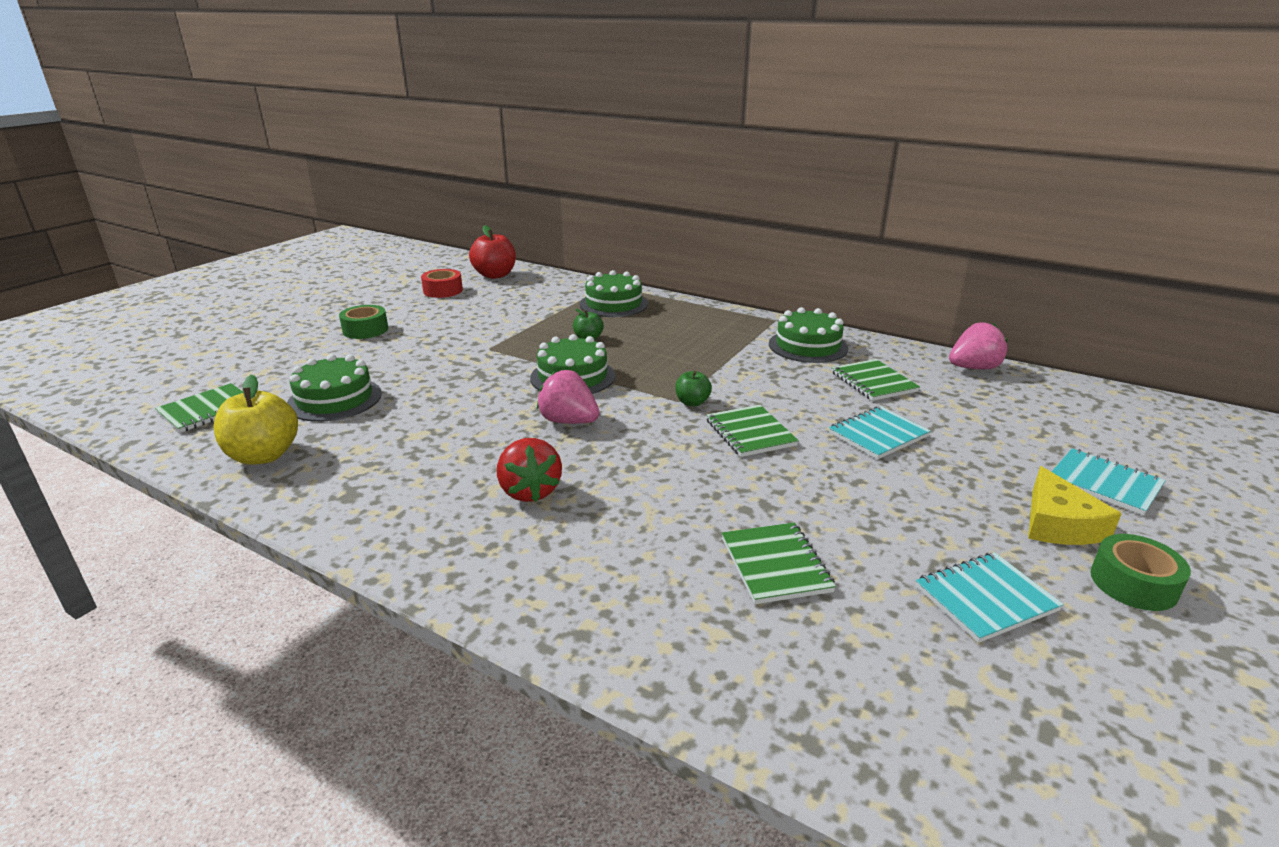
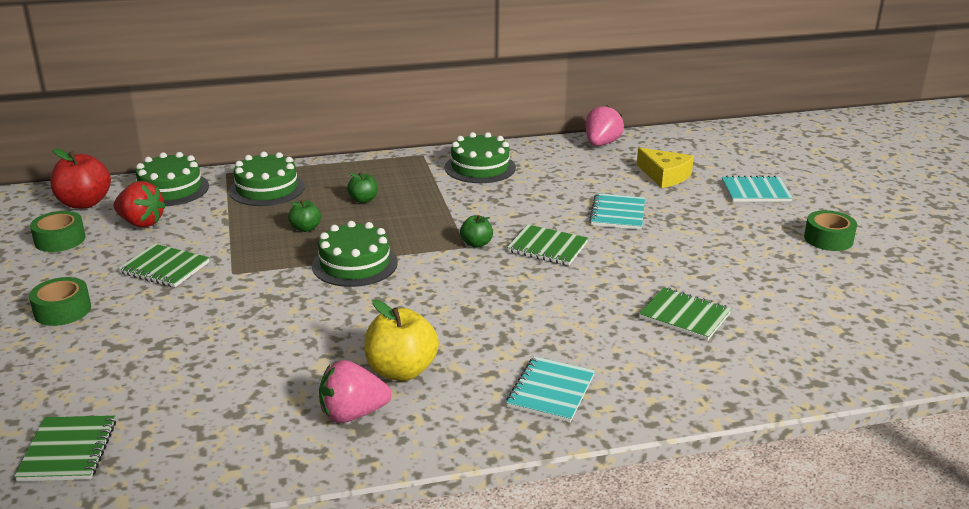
camera: 45 degrees left, 0 degrees up
(264, 455) = (223, 447): yellow apple -> yellow apple (401, 371)
(334, 399) = (182, 378): green cake -> green cake (170, 189)
(443, 291) = (60, 240): red tape -> green tape
(530, 491) = (483, 354): red strawberry -> red strawberry (141, 223)
(569, 421) = (417, 297): pink strawberry -> pink strawberry (353, 414)
(665, 335) = (363, 200): none -> green apple
(873, 382) = (561, 178): green notebook -> green notebook (164, 268)
(985, 599) = (789, 279): turquoise notebook -> turquoise notebook (551, 391)
(1058, 524) = (766, 224): yellow cheese -> yellow cheese (665, 176)

